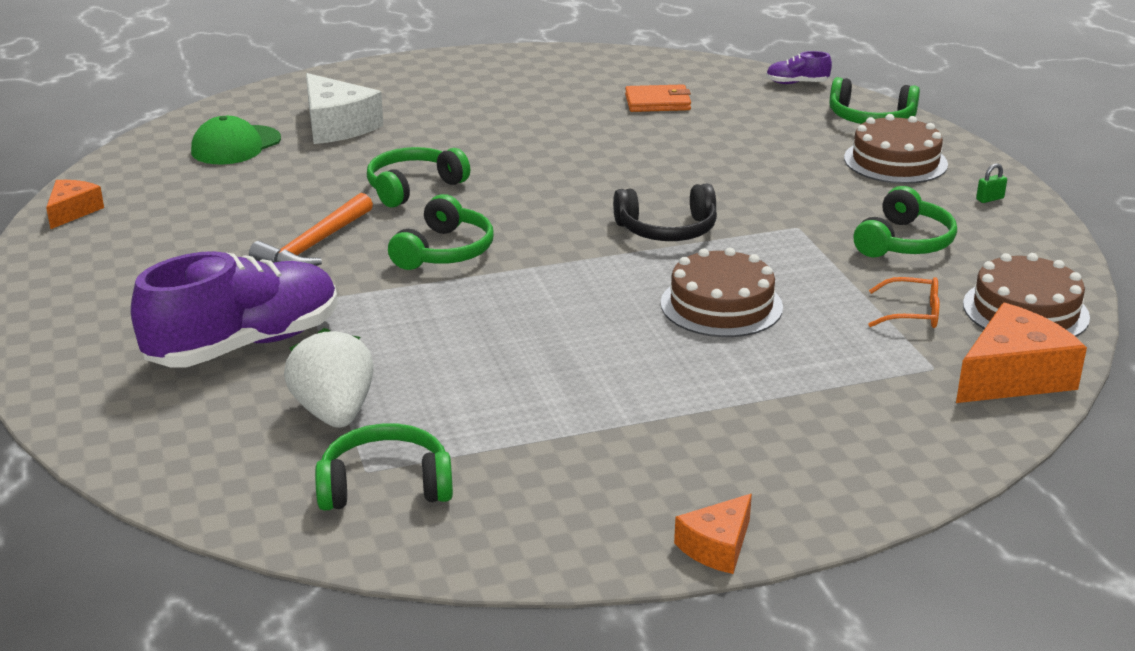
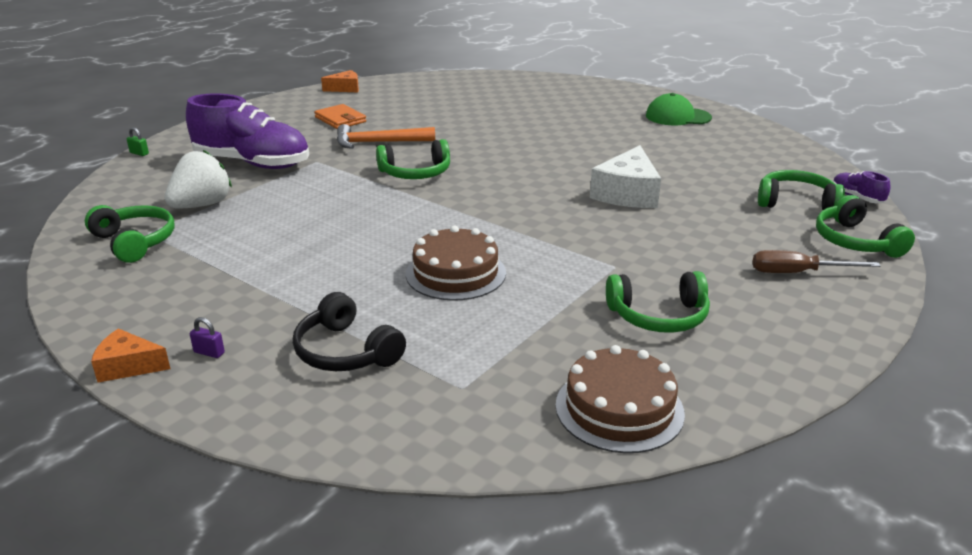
camera: 55 degrees right, 0 degrees up
(236, 145) = (464, 92): green cap -> green cap (678, 117)
(336, 126) = (526, 102): white cheese -> white cheese (627, 193)
(413, 187) = (482, 141): green headphones -> green headphones (796, 202)
(657, 102) = (723, 165): orange wallet -> orange wallet (340, 119)
(667, 230) = (539, 224): black headphones -> black headphones (345, 351)
(738, 488) = (209, 352): none -> purple padlock
(895, 161) = (797, 273): brown cake -> brown screwdriver
(912, 313) = (541, 353): orange glasses -> none
(990, 199) = (806, 334): green padlock -> green padlock (139, 153)
(1013, 376) = (490, 432): orange cheese -> none

